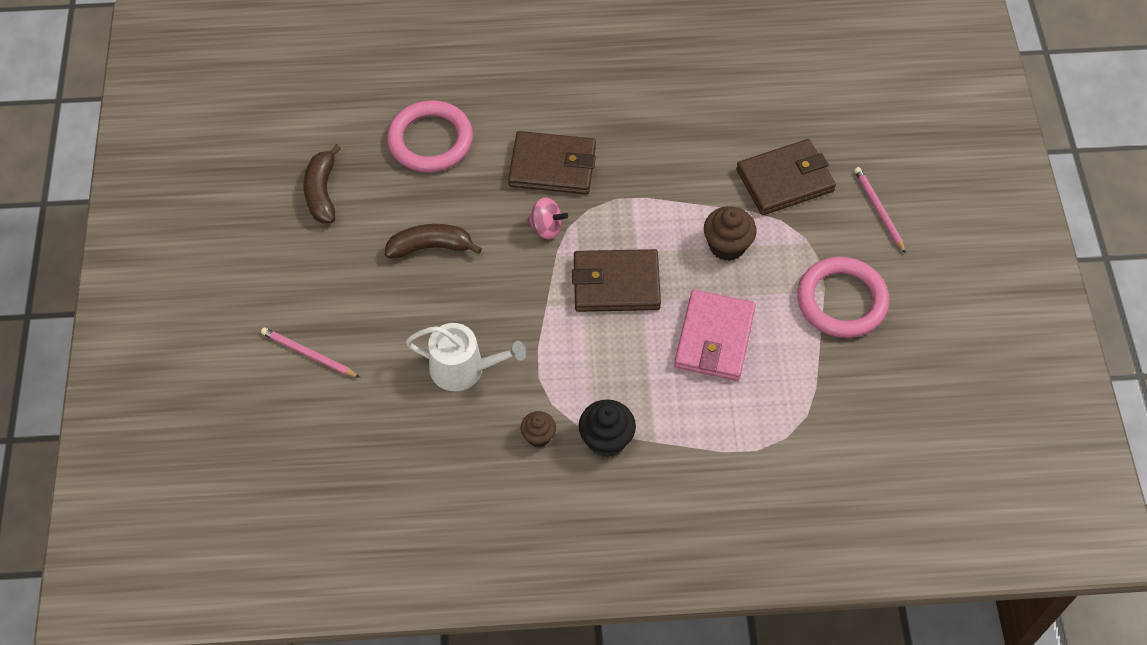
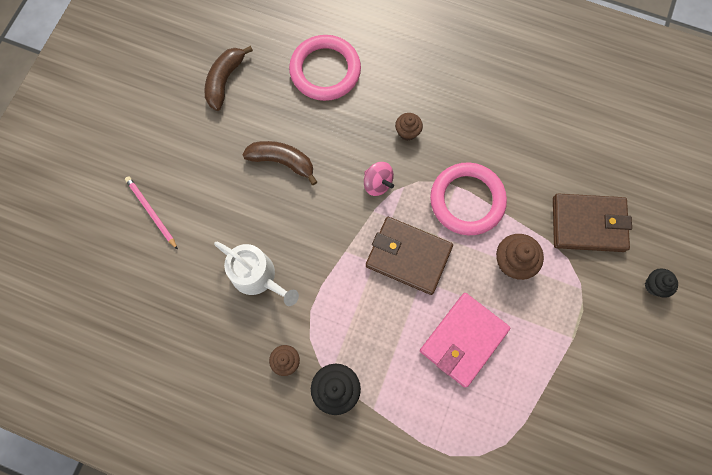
camera: 25 degrees right, 15 degrees up
(552, 166) = (407, 132): brown wallet -> brown cupcake
(841, 301) = (584, 354): pink ring -> pink ring (467, 200)
(879, 210) = (654, 285): pink pencil -> black cupcake

